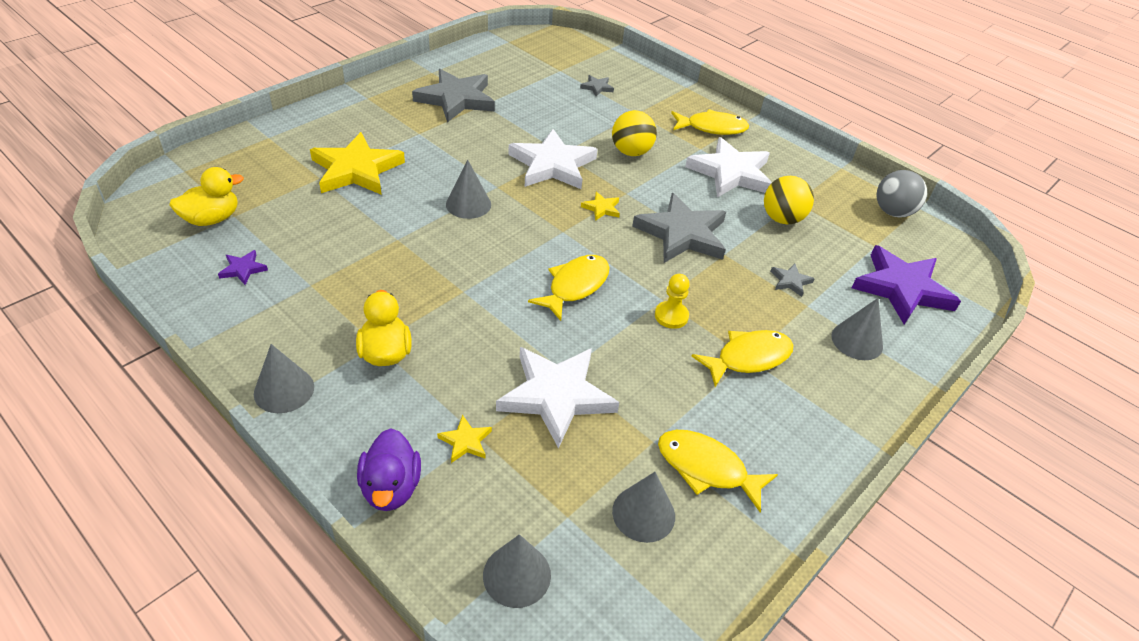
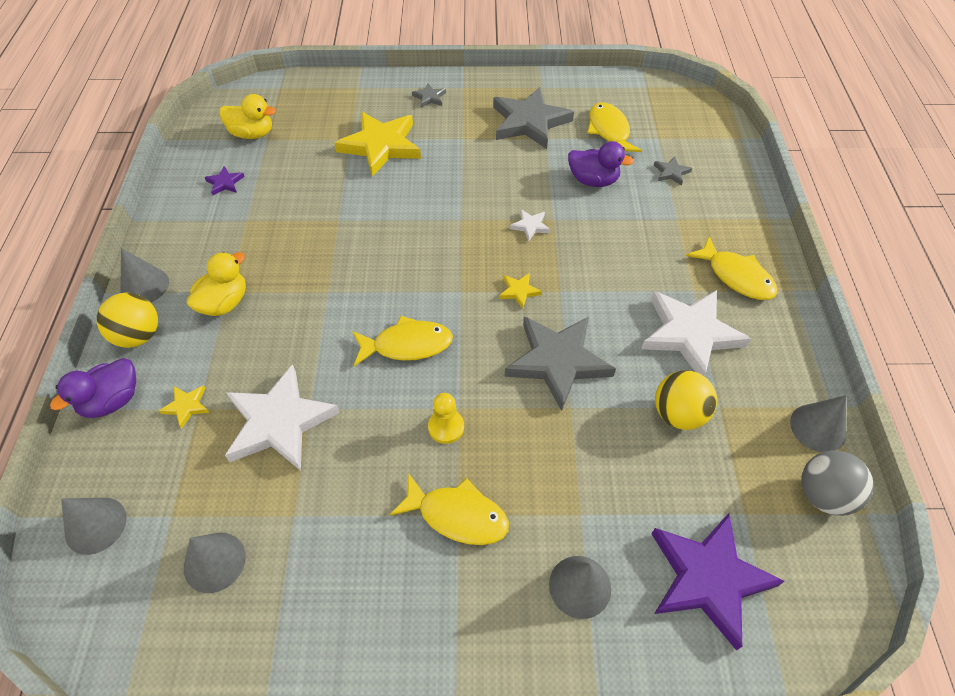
camera: 50 degrees right, 10 degrees up
(468, 204) = (421, 222): grey cone -> grey cone (818, 427)
(552, 165) = (530, 226): white star -> white star, size x0.43
(554, 116) = (593, 180): none -> purple duck
(631, 152) = (617, 254): yellow ball -> yellow ball (138, 336)
(706, 468) = (299, 572): yellow fish -> yellow fish (609, 131)
(790, 281) = (597, 479): grey star -> grey star (429, 97)

